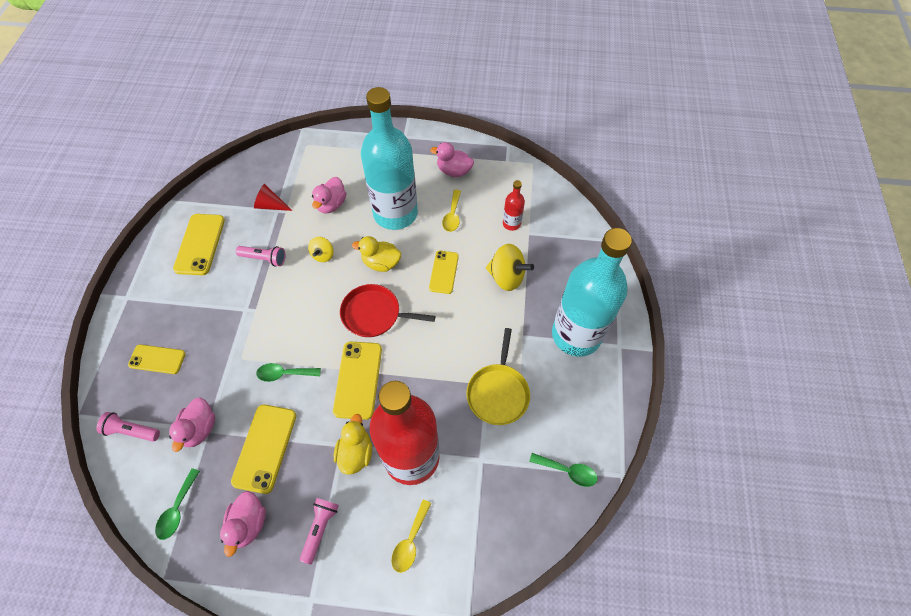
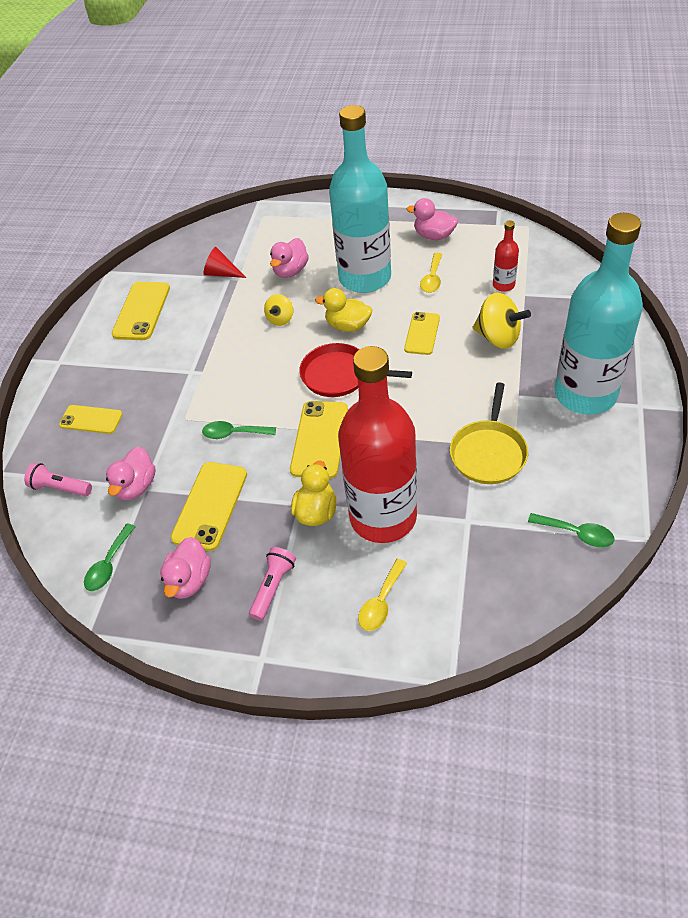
camera: 10 degrees right, 10 degrees down
(264, 258) = (213, 323): pink flashlight -> none

